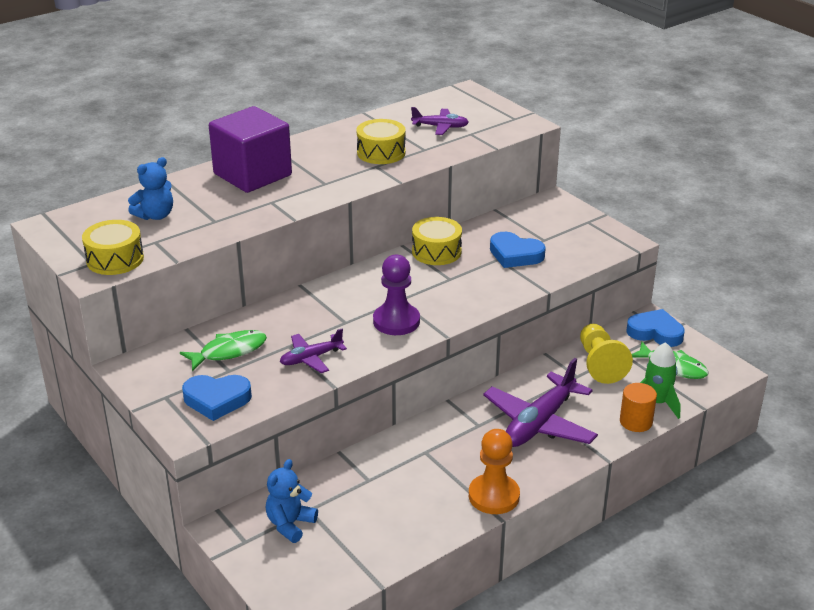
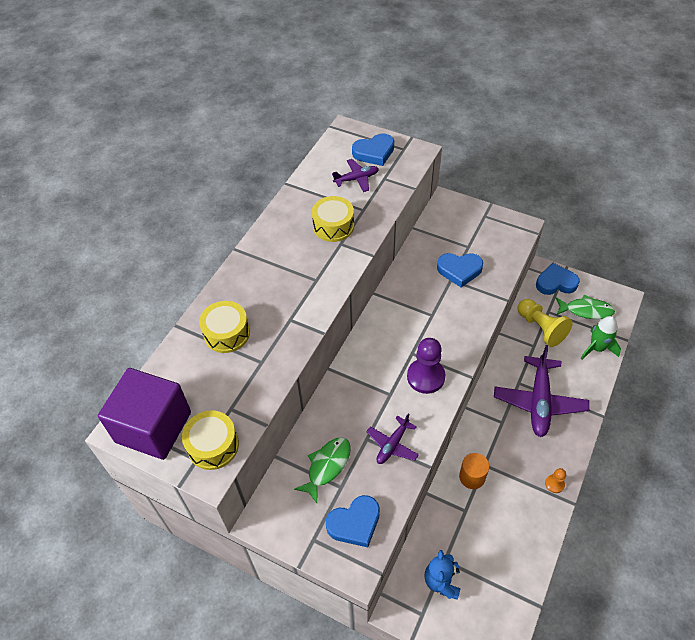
camera: 25 degrees left, 20 degrees up
(155, 215) = (207, 376): blue teddy bear -> none
(252, 174) = (251, 292): purple cube -> purple cube (153, 427)
(436, 252) = (403, 290): yellow drum -> yellow drum (226, 333)
(479, 113) = (374, 152): none -> blue heart
(494, 496) = (554, 484): orange pawn -> orange pawn, size x0.50
(636, 422) = (596, 372): orange cylinder -> orange cylinder (472, 477)

